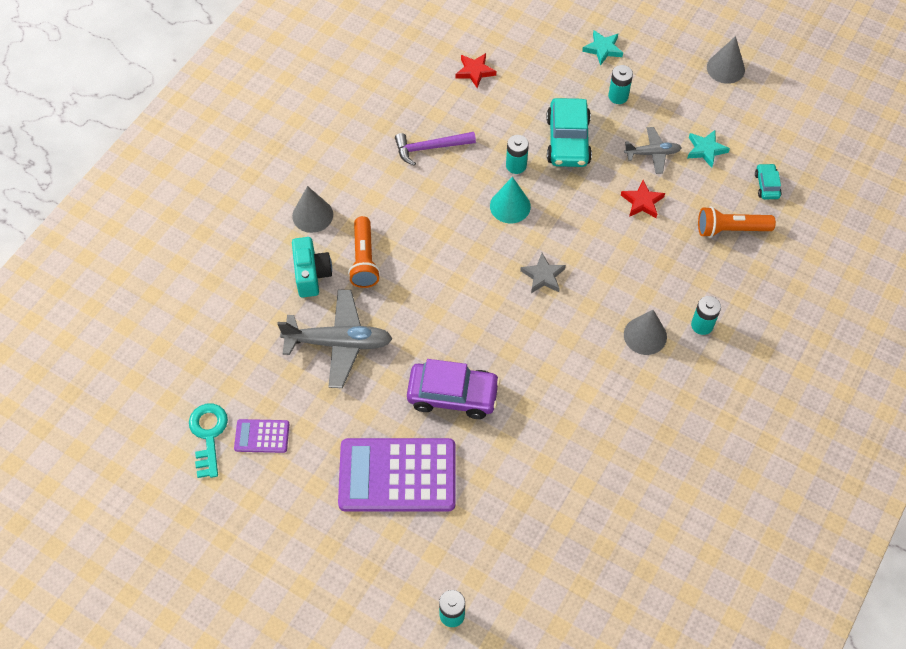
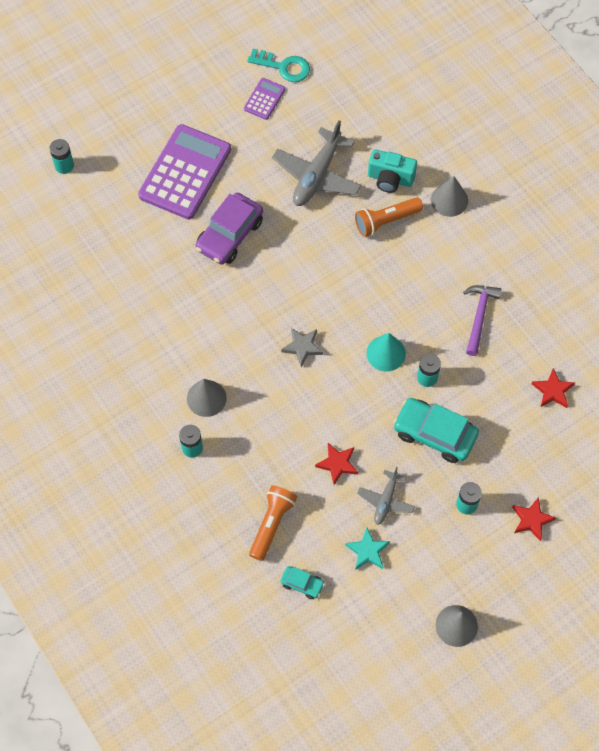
camera: 115 degrees right, 5 degrees up
(364, 260) = (386, 221): orange flashlight -> orange flashlight turned 45 degrees counterclockwise
(603, 49) = (531, 520): turquoise star -> red star

